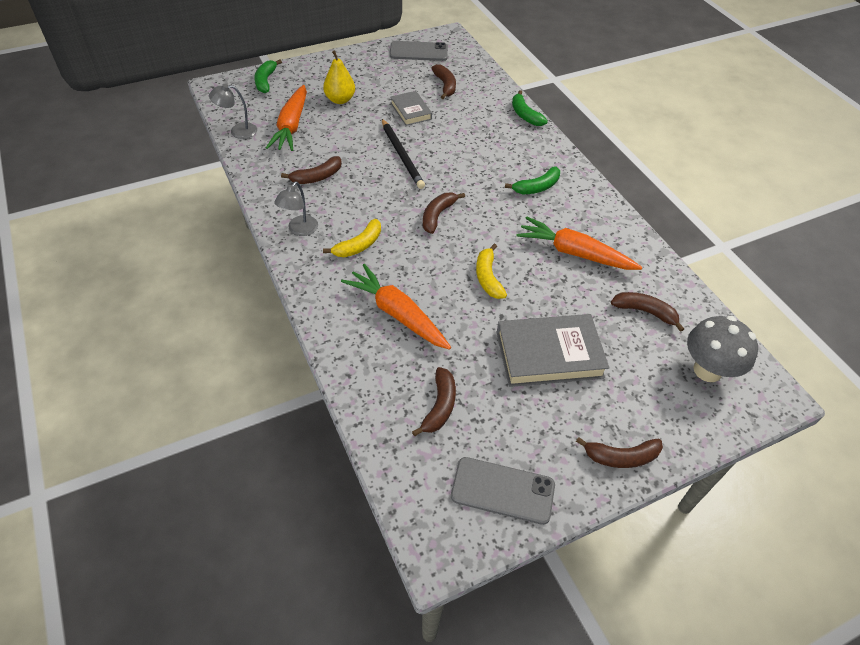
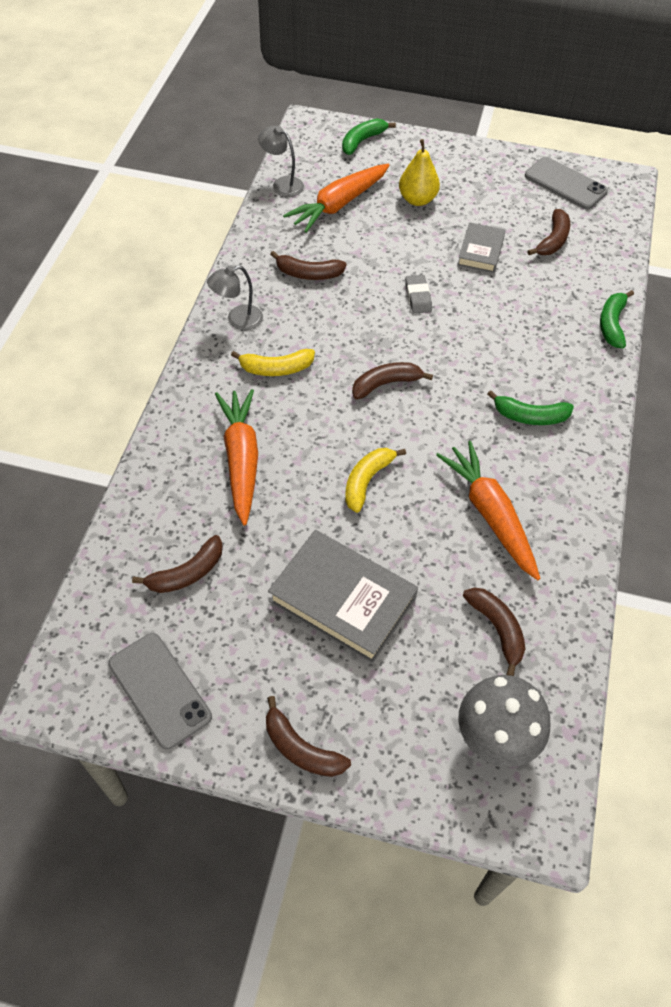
camera: 40 degrees right, 5 degrees up
(402, 155) = (418, 297): black pencil -> grey eraser

